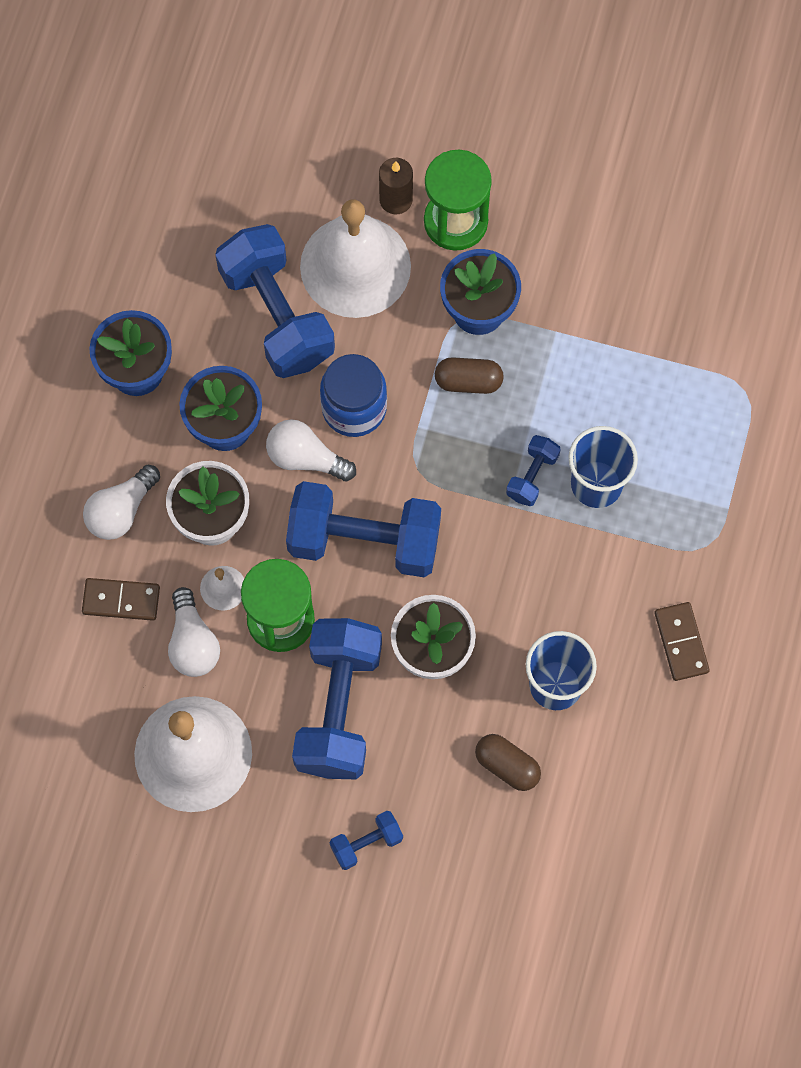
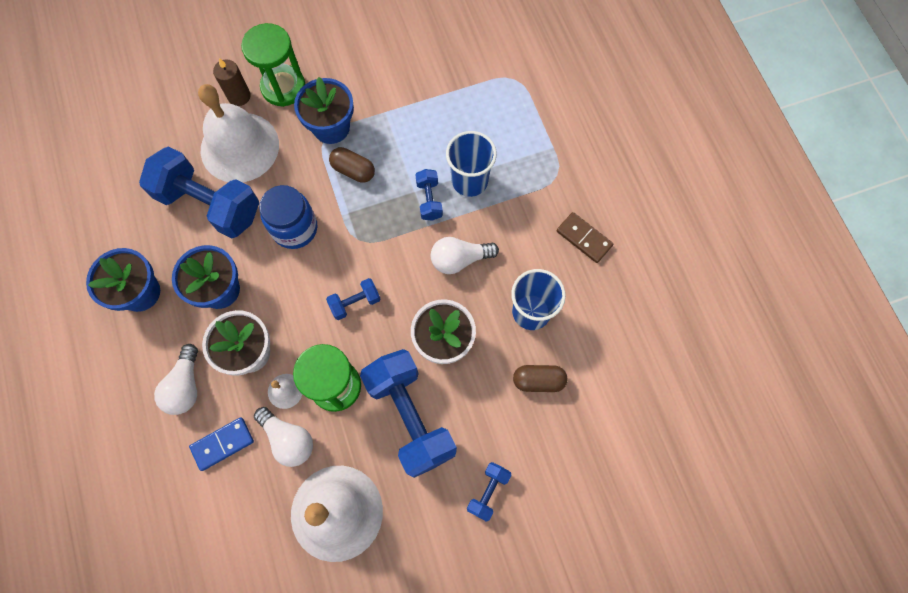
camera: 35 degrees left, 0 degrees up
(121, 600) = (222, 444): brown domino -> blue domino
(305, 458) = (284, 277): white light bulb -> white light bulb (459, 259)
(364, 540) = (355, 302): blue dumbbell -> blue dumbbell, size x0.45
(468, 381) = (353, 170): brown capsule -> brown capsule turned 60 degrees clockwise

